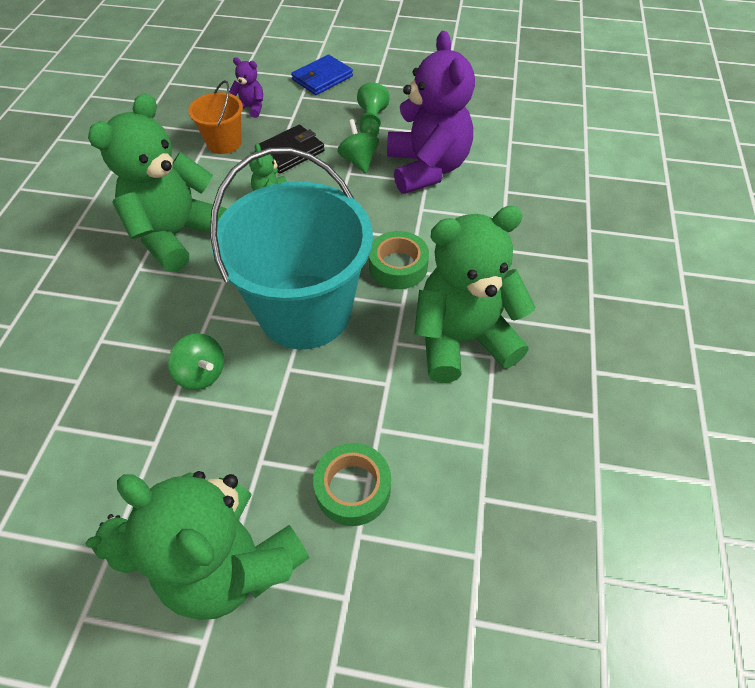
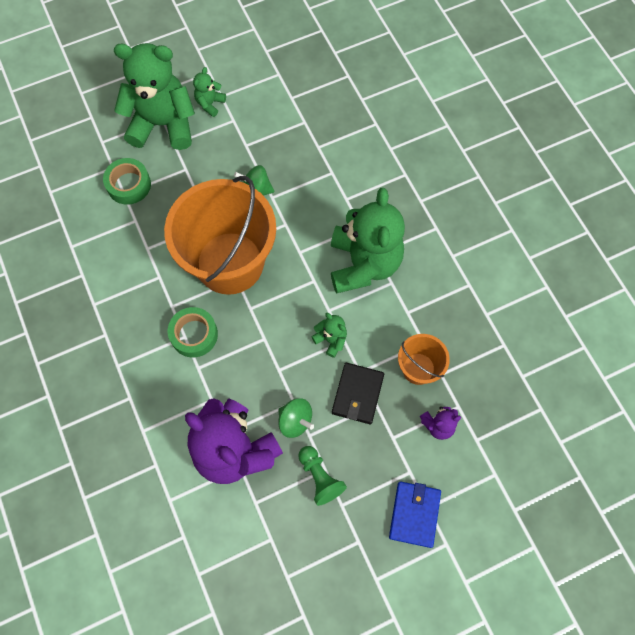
camera: 145 degrees right, 15 degrees up
(305, 311) = (230, 263): turquoise bucket -> orange bucket
(462, 340) = (118, 304): green teddy bear -> none

